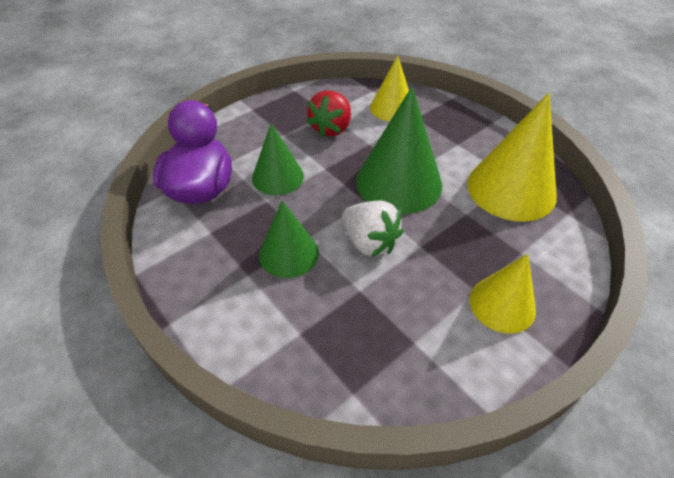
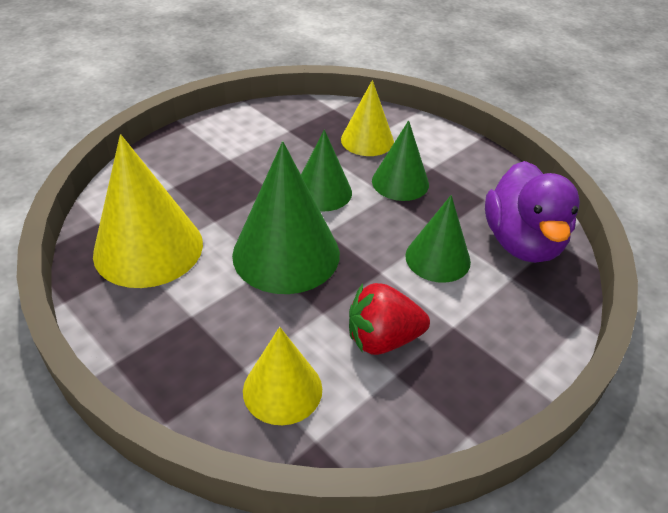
camera: 175 degrees right, 5 degrees down
(331, 128) = (382, 339): red strawberry -> red strawberry turned 120 degrees counterclockwise
(369, 242) = (322, 192): white strawberry -> green cone
(502, 304) = (211, 150): yellow cone -> yellow cone (367, 140)

